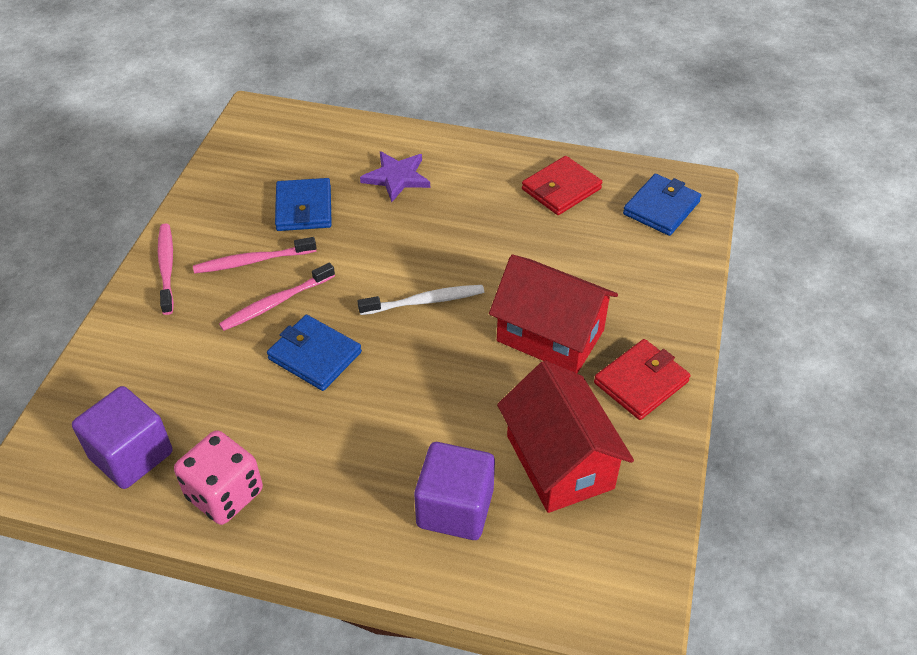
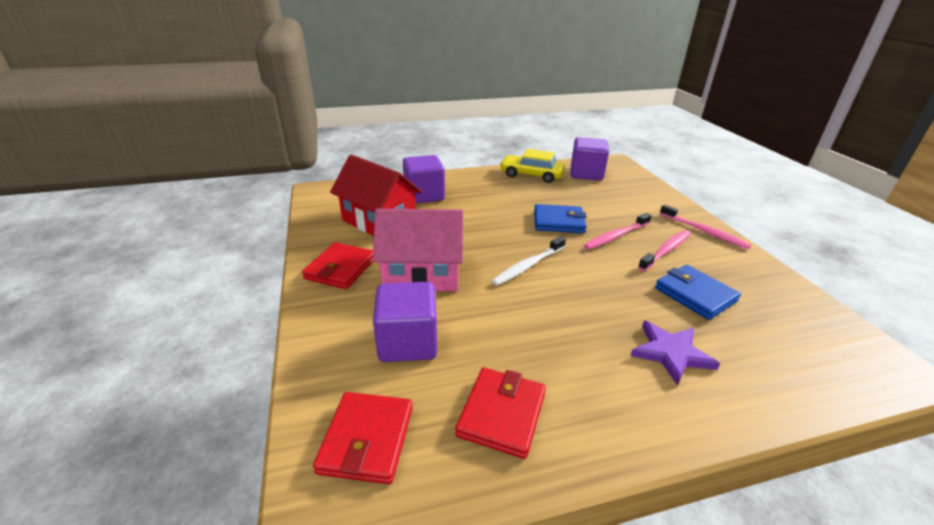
camera: 150 degrees right, 15 degrees down
(224, 494) = (531, 175): pink dice -> yellow car
(276, 302) = (616, 236): pink toothbrush -> pink toothbrush turned 150 degrees counterclockwise
(550, 335) = (422, 274): red house -> pink house
(602, 264) = (408, 342): none -> purple cube
(661, 208) = (367, 439): blue wallet -> red wallet

